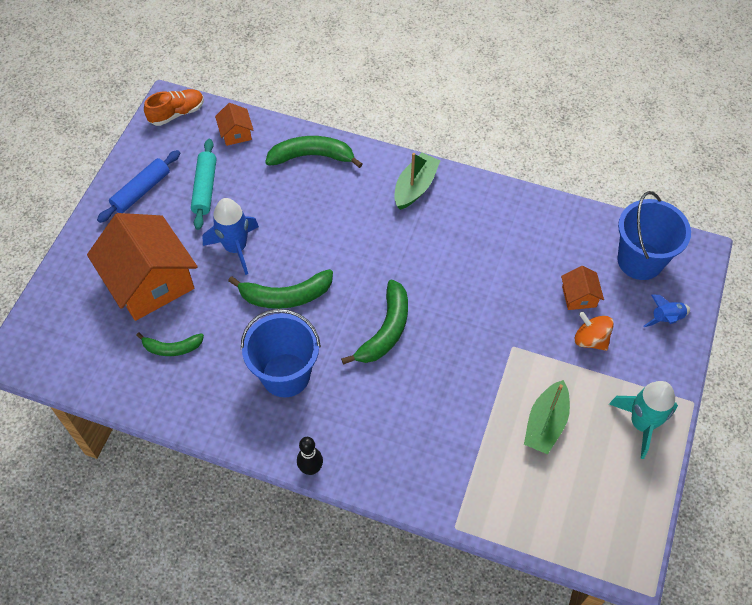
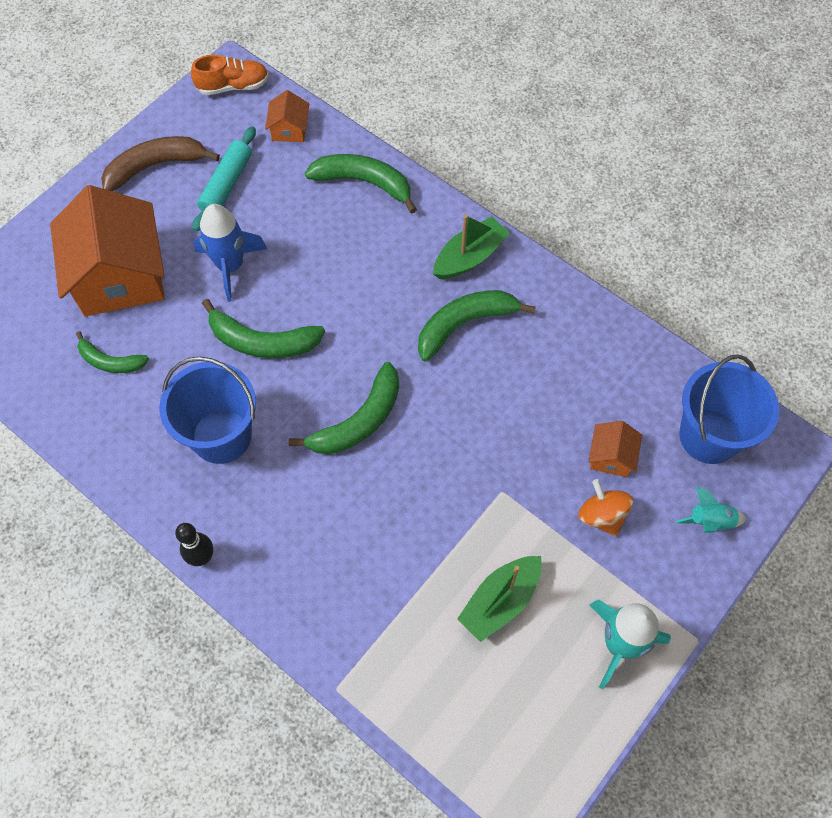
camera: 20 degrees right, 5 degrees up
(141, 191) = (155, 166): blue rolling pin -> brown banana
(433, 237) = (464, 324): none -> green banana
(666, 318) = (710, 521): blue rocket -> turquoise rocket

